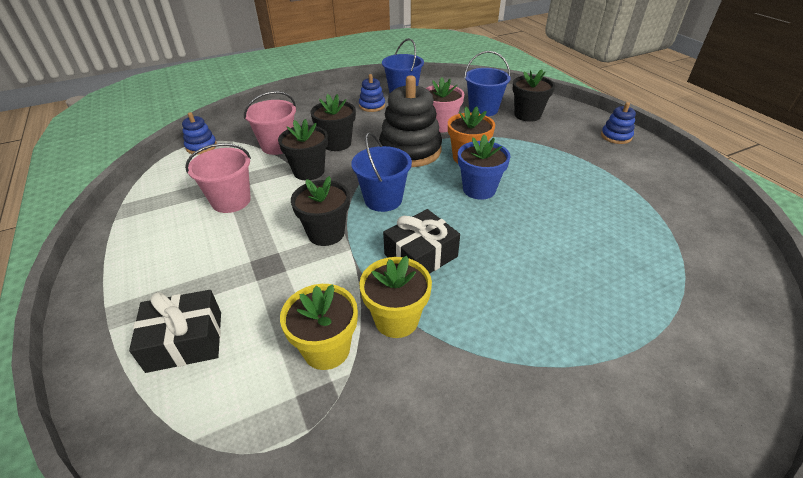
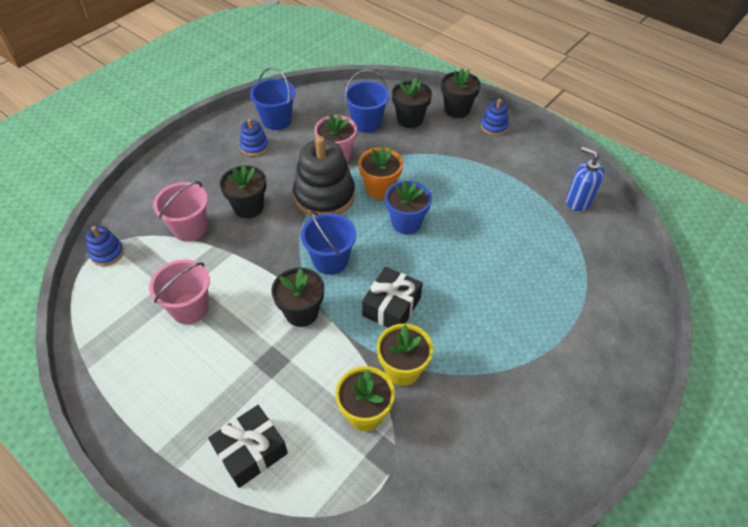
camera: 25 degrees left, 10 degrees up
(309, 171) = (242, 250): black flower pot -> black flower pot (457, 109)
(697, 219) = (578, 201): none -> blue soap dispenser

